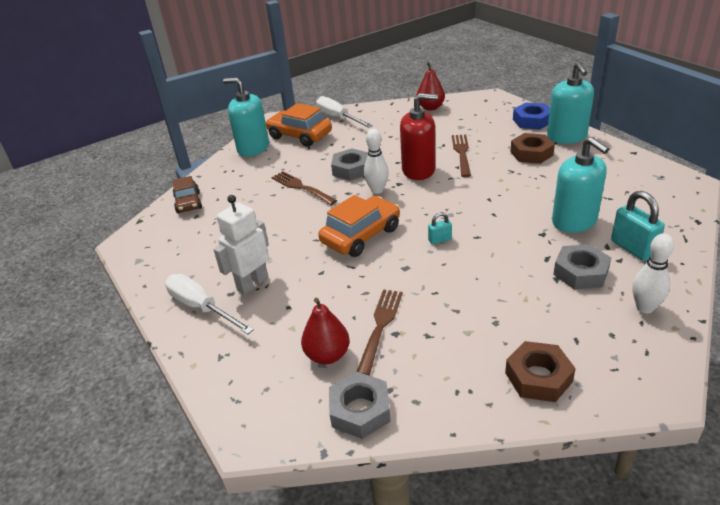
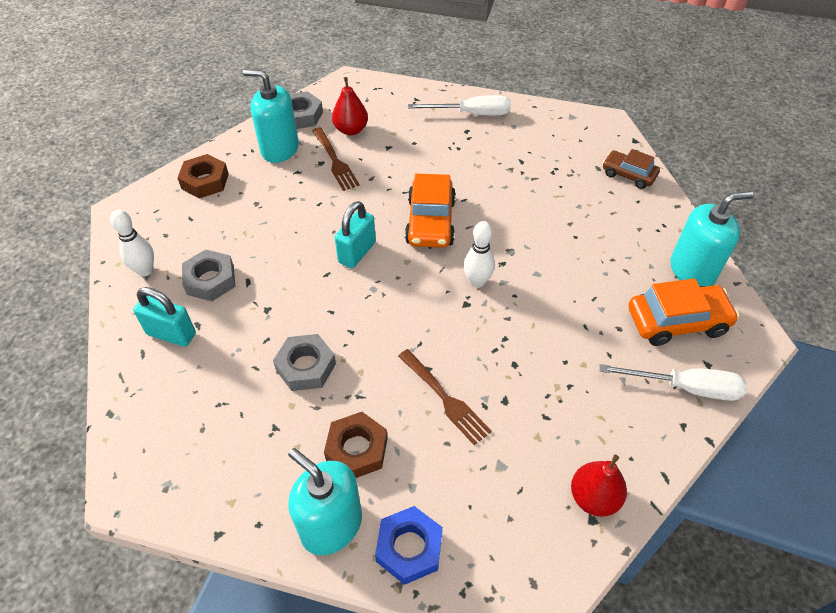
camera: 135 degrees right, 15 degrees up
(252, 284) = (461, 143): white robot -> none
(302, 187) = (555, 245): brown fork -> none
(351, 169) = (540, 297): grey nut -> grey nut (306, 367)
(418, 170) = (466, 336): red soap dispenser -> none
(440, 240) = (357, 252): turquoise padlock -> turquoise padlock, size x1.86
(574, 221) = (243, 343): turquoise soap dispenser -> turquoise soap dispenser (279, 149)

